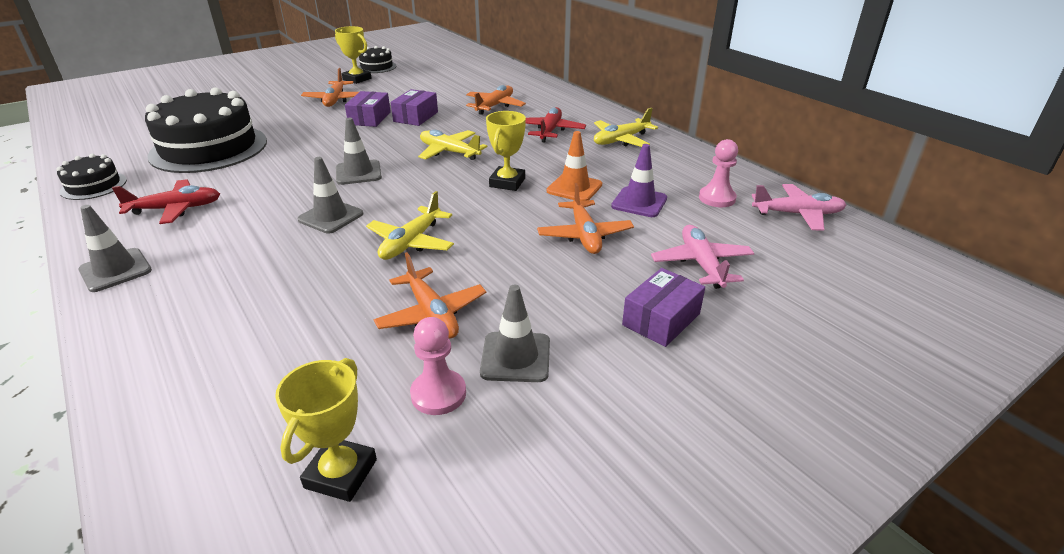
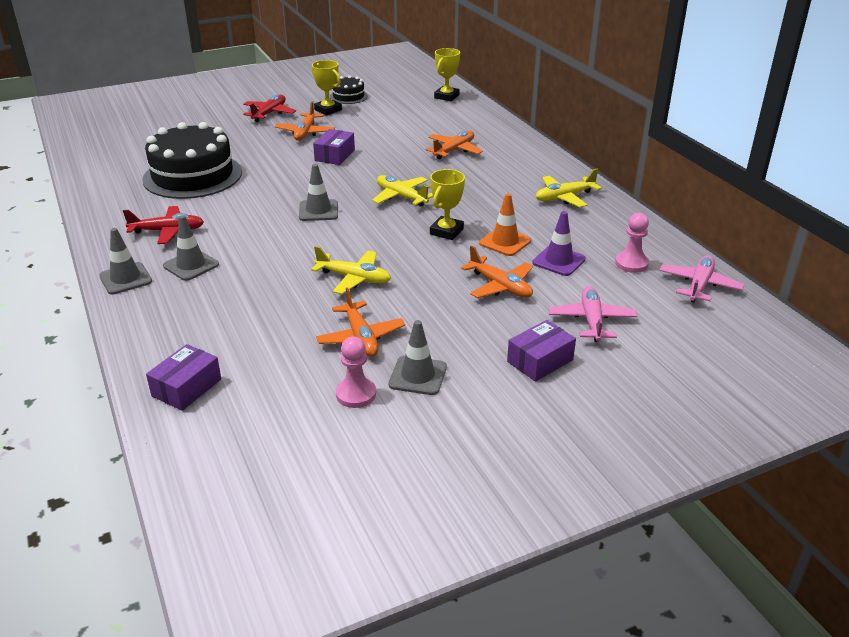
camera: 10 degrees right, 0 degrees up
(94, 186) = (101, 204): black cake -> none
(331, 217) = (291, 250): grey traffic cone -> grey traffic cone (191, 265)
(341, 473) = (282, 435): yellow trophy -> yellow trophy (446, 96)
(411, 242) = (354, 278): yellow plane -> yellow plane turned 105 degrees counterclockwise
(416, 117) = (377, 157): purple box -> purple box (187, 388)
(550, 131) = (499, 182): red plane -> red plane (269, 113)
(584, 235) = (500, 286): orange plane -> orange plane turned 45 degrees counterclockwise
(797, 214) = (699, 285): pink plane -> pink plane turned 75 degrees counterclockwise

